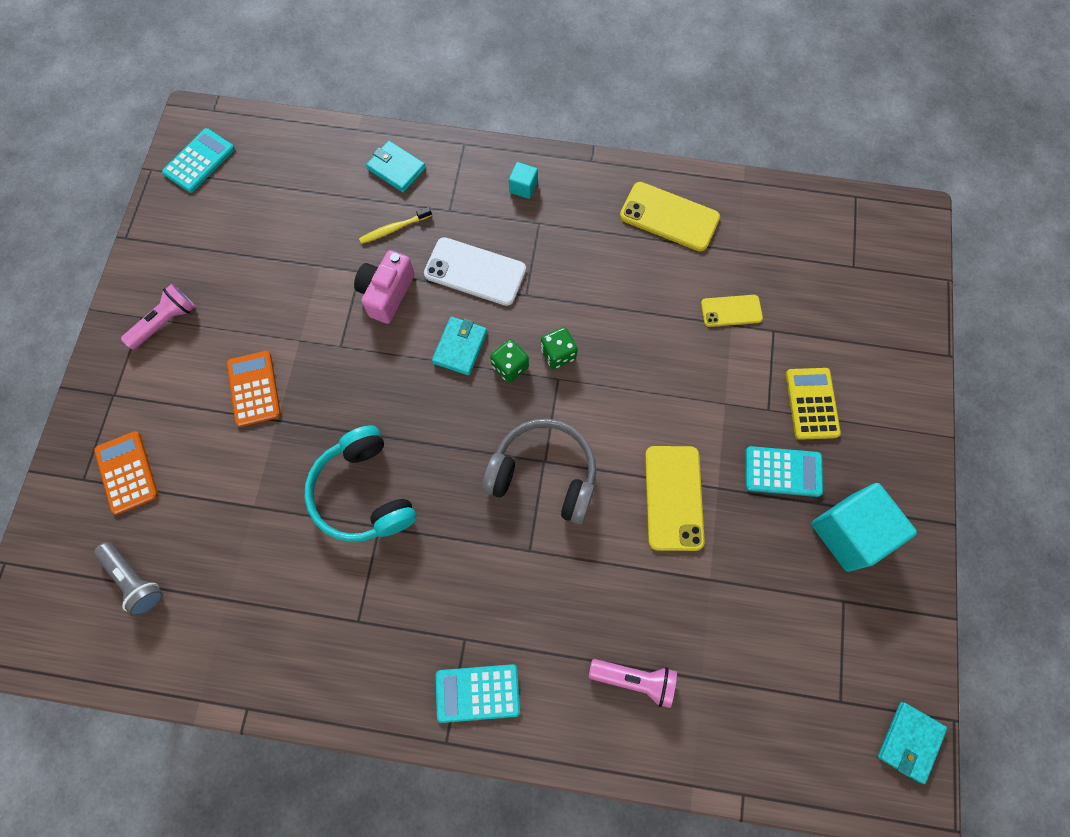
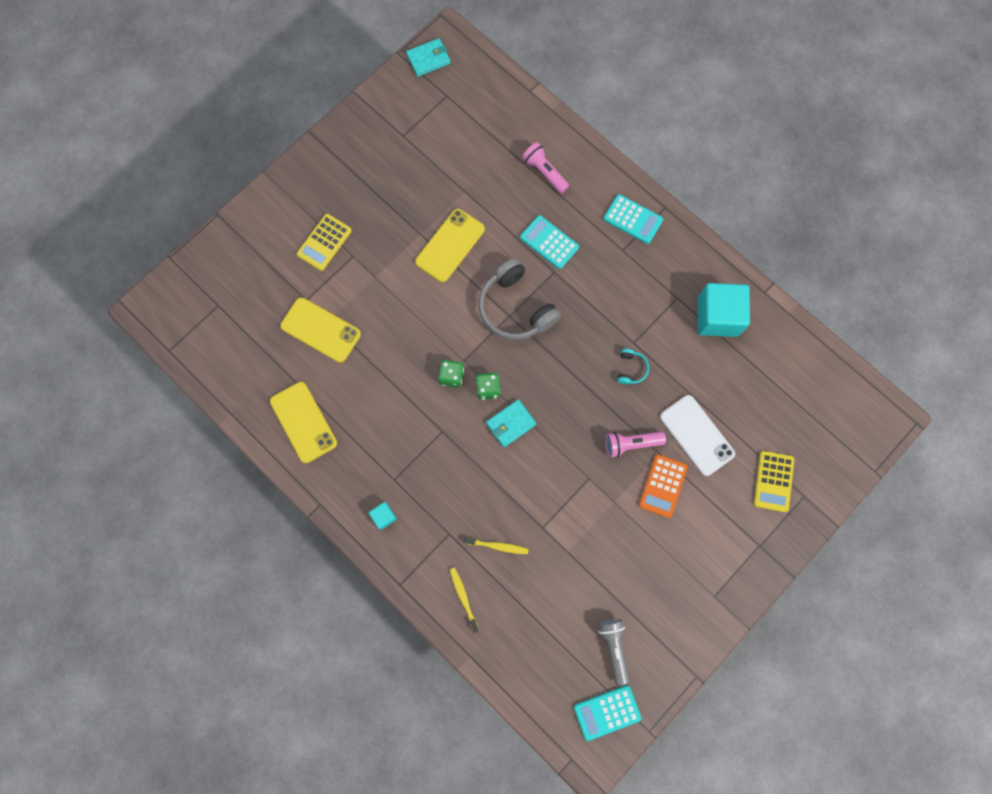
camera: 145 degrees left, 5 degrees up
(127, 472) = (773, 481): orange calculator -> yellow calculator
(135, 580) = (797, 406): grey flashlight -> grey flashlight (614, 647)
(165, 322) = (698, 579): pink flashlight -> pink flashlight (631, 444)
(364, 493) = (630, 369): turquoise headphones -> turquoise headphones, size x0.44
(387, 294) = (534, 497): pink camera -> none
(396, 168) = (463, 598): turquoise wallet -> yellow toothbrush
(475, 272) = (464, 472): white phone -> white phone (696, 435)
(731, 311) = (321, 330): yellow phone -> yellow phone, size x1.65
(783, 471) = (376, 218): turquoise calculator -> turquoise calculator (549, 242)
(849, 532) = (368, 164): turquoise cube -> turquoise cube (717, 317)

